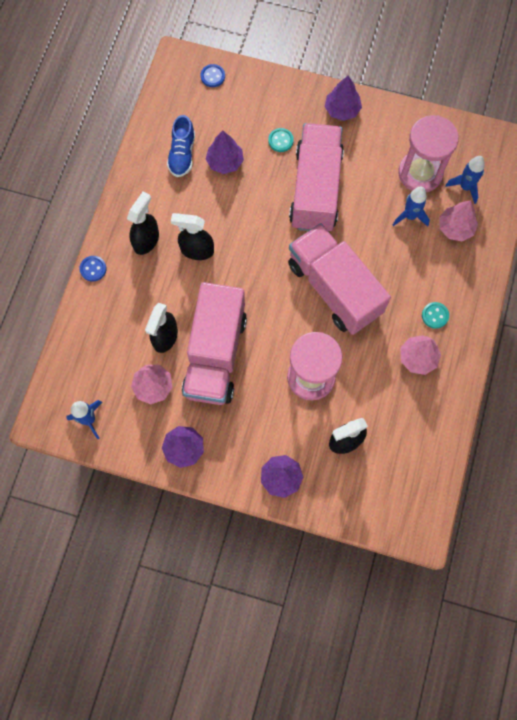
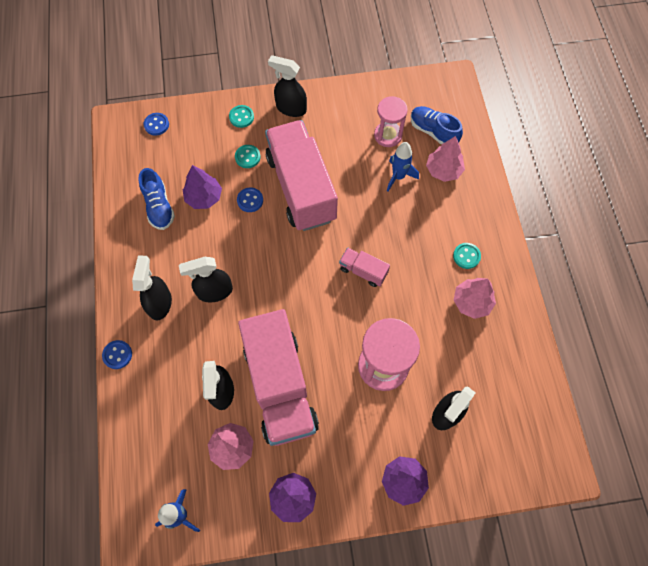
camera: 25 degrees left, 5 degrees down
(264, 182) = (250, 200): none -> blue button
(292, 100) = (241, 117): none -> turquoise button
(334, 288) = (363, 271): pink truck -> pink truck, size x0.43
(342, 110) = (290, 108): purple tree -> black spray bottle
(420, 173) = (388, 135): pink hourglass -> pink hourglass, size x0.64
(465, 187) = (433, 131): blue rocket -> blue shoe

